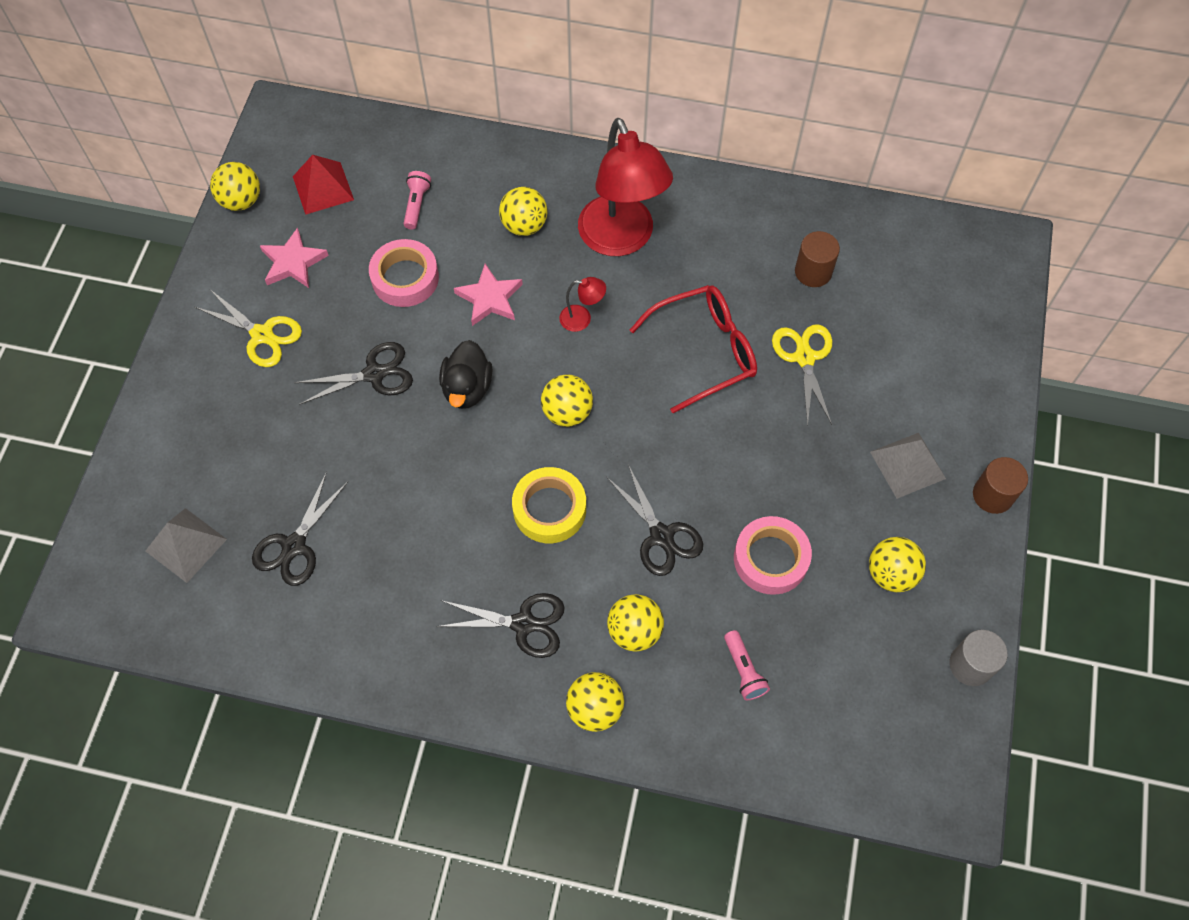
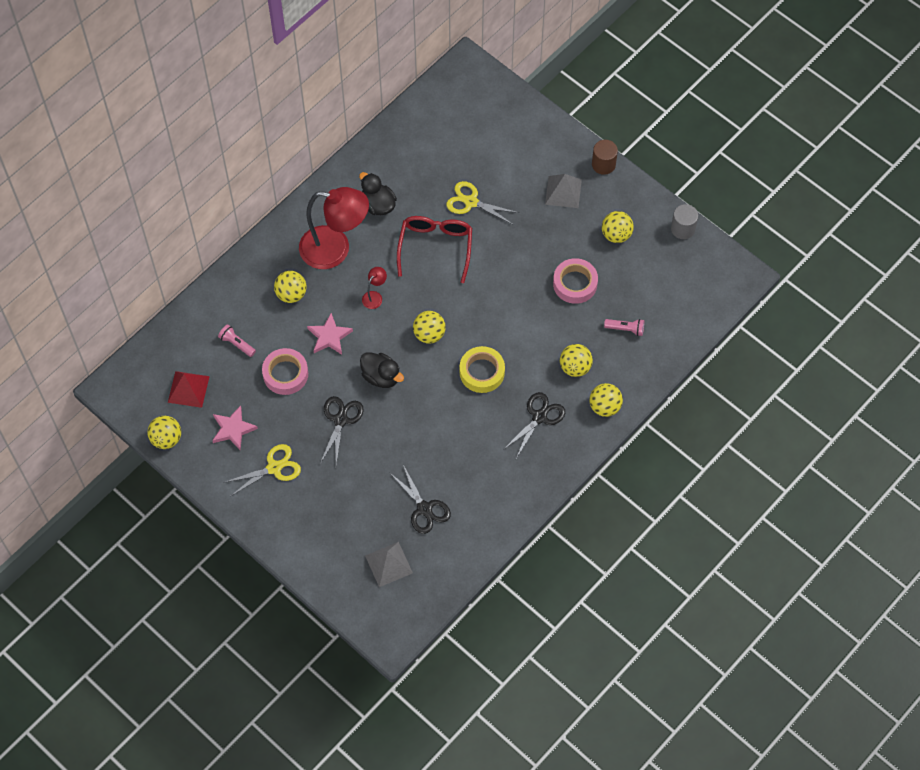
camera: 60 degrees left, 0 degrees up
(661, 536) = (531, 327): black scissors -> none
(720, 252) = (378, 205): none -> black duck
(813, 272) = (421, 167): brown cylinder -> none

